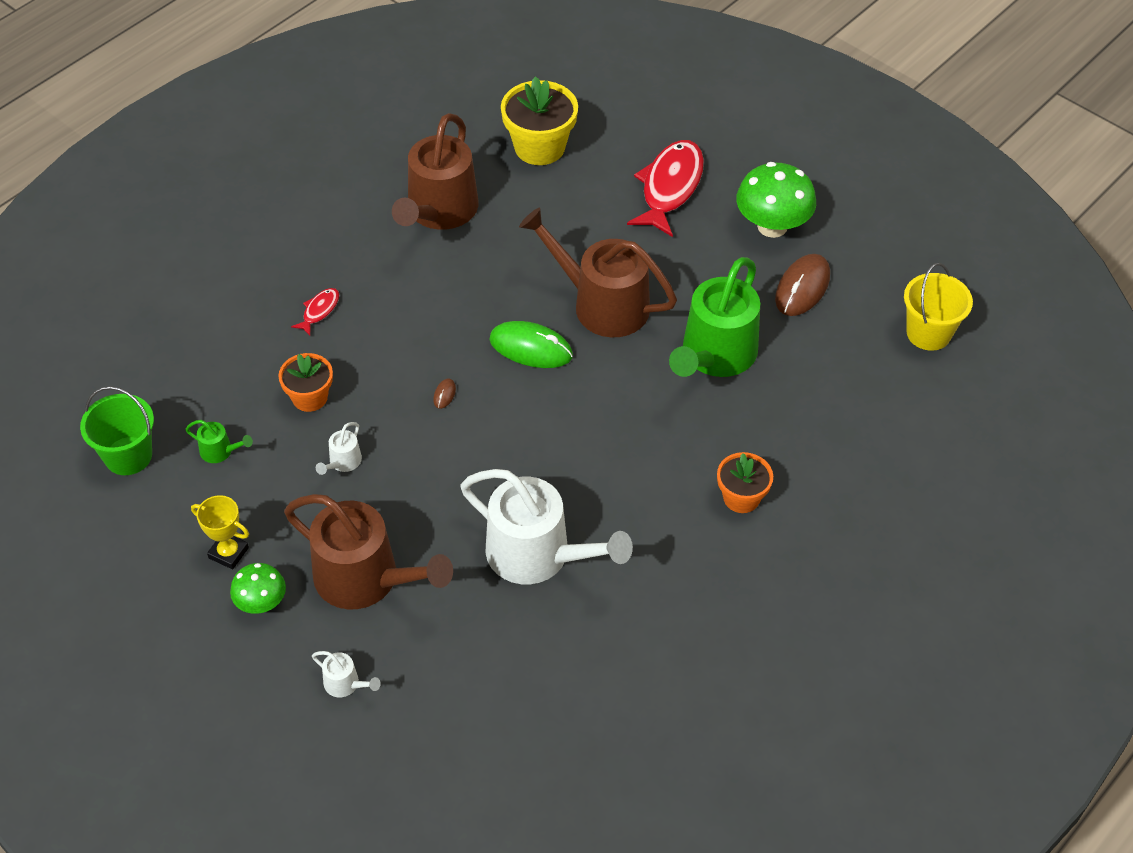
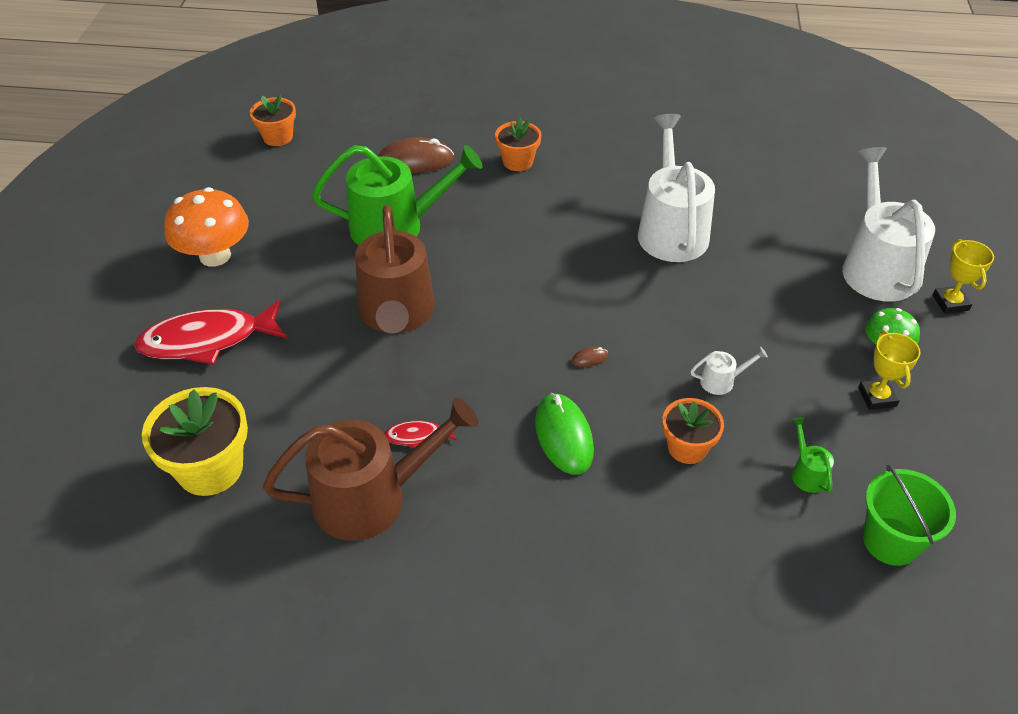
camera: 125 degrees left, 5 degrees down
(253, 704) = (950, 303): none -> yellow trophy
(319, 311) = (587, 510): red fish -> red fish (417, 436)
(345, 684) = (876, 267): white watering can -> white watering can, size x2.47
(365, 579) = (796, 304): brown watering can -> none
(531, 348) = (487, 332): green mouse -> green mouse (564, 436)
(772, 226) = (215, 256): green mushroom -> orange mushroom
(802, 288) = (279, 211): brown mouse -> brown mouse (415, 161)
(928, 333) = (278, 137): yellow bucket -> orange flower pot

